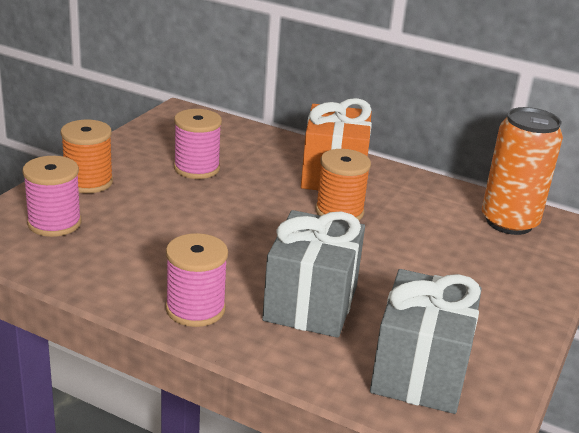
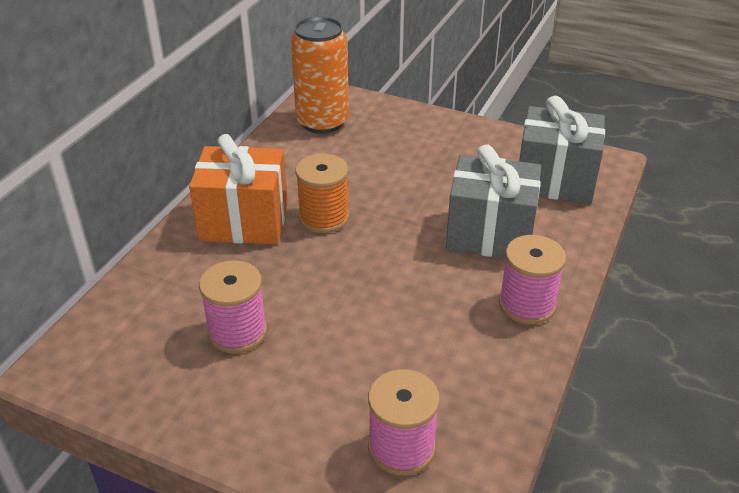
camera: 90 degrees left, 10 degrees up
(88, 182) = (288, 434): orange spool -> none

